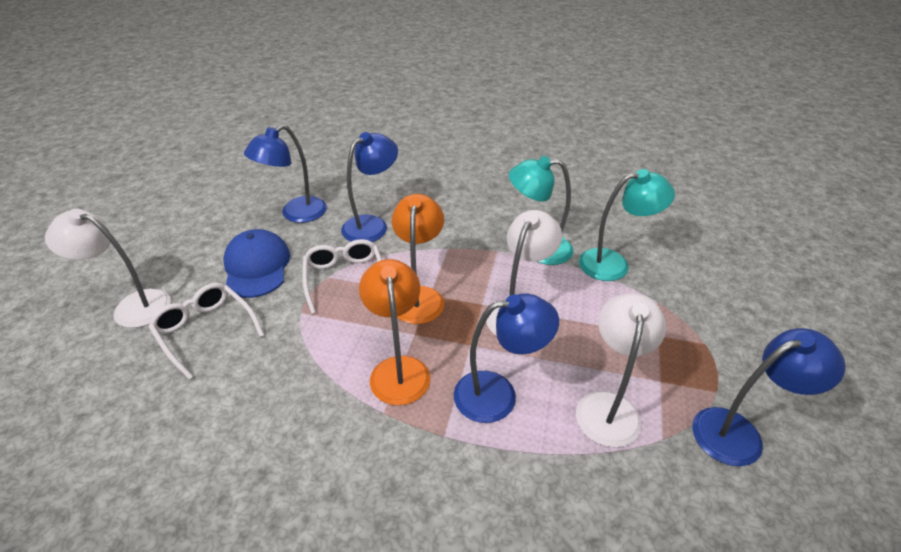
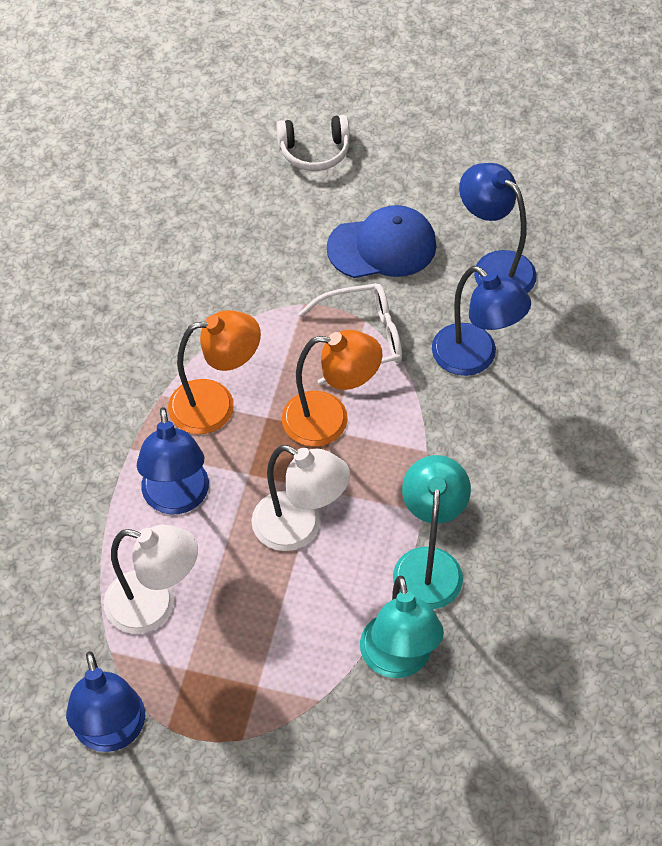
camera: 90 degrees right, 15 degrees up
(132, 306) = (314, 151): white lamp -> white headphones
(205, 330) = (277, 223): white glasses -> none

